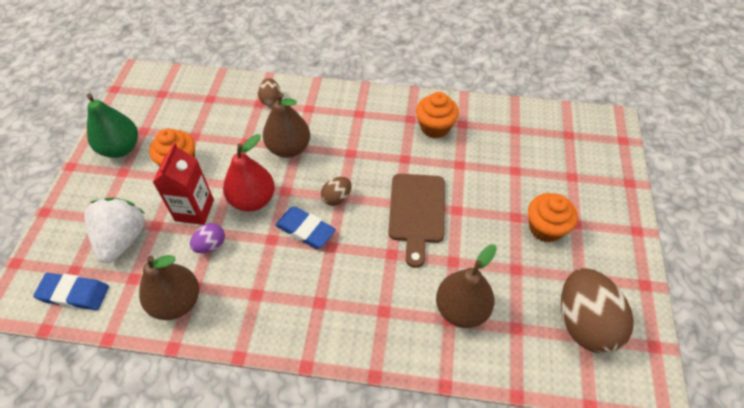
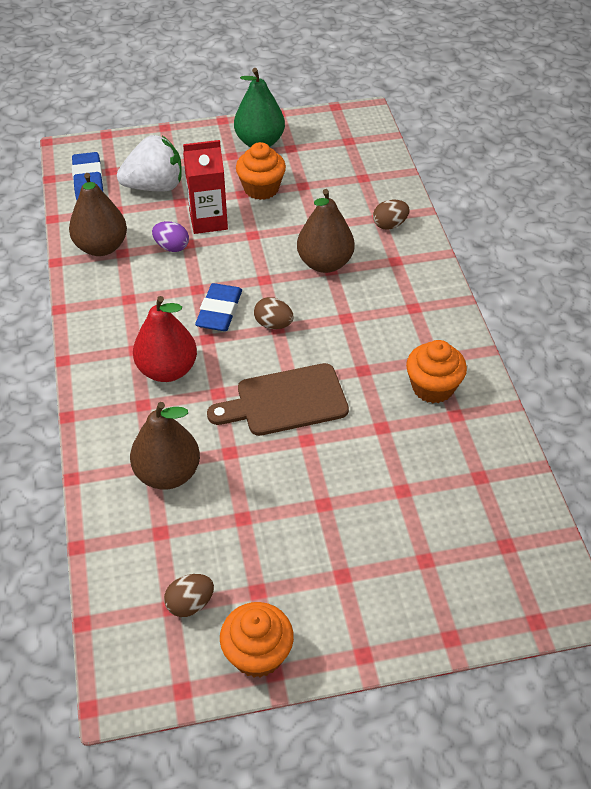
camera: 70 degrees right, 5 degrees down
(253, 200) = (240, 258): red pear -> red pear (167, 370)
(545, 228) = (319, 540): orange cupcake -> orange cupcake (257, 654)
(584, 323) = (190, 604): brown egg -> brown egg, size x0.47

